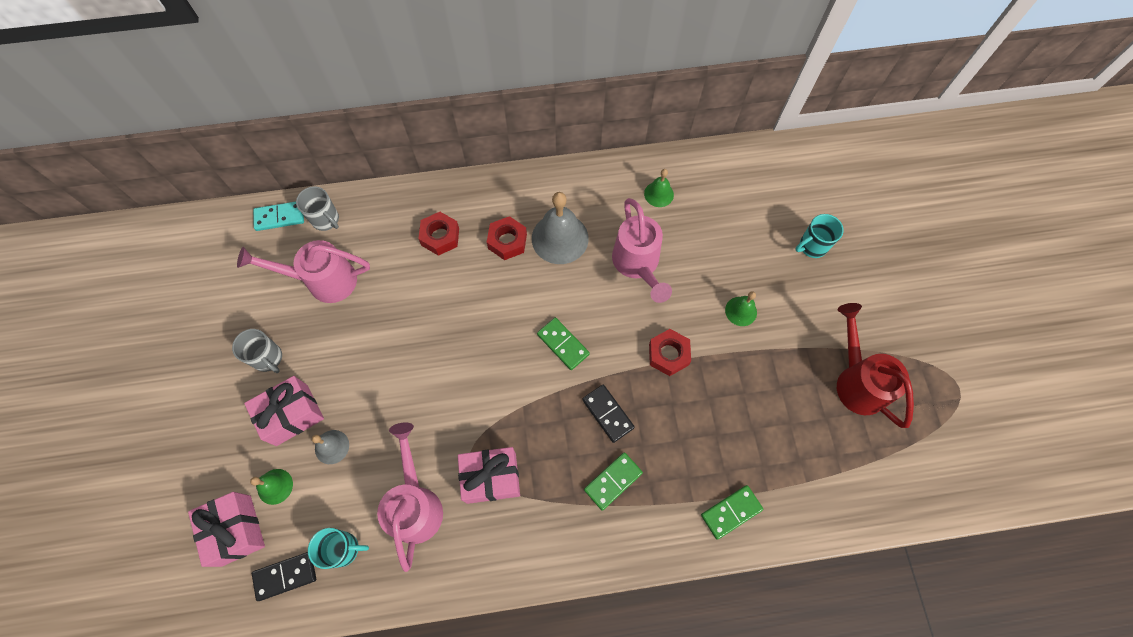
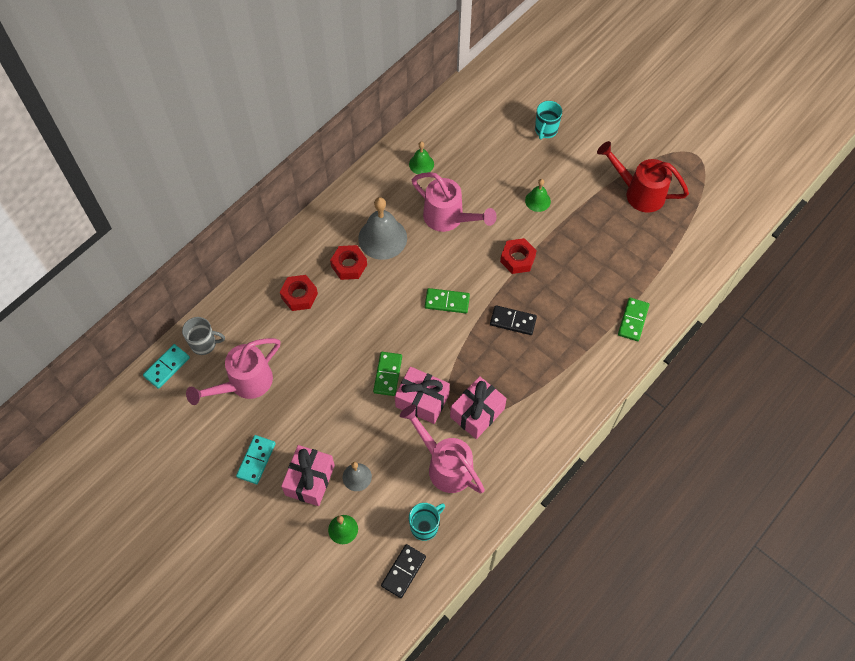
camera: 40 degrees left, 5 degrees down
(236, 530) = (344, 574): pink gift -> pink gift (422, 400)
(268, 358) = (256, 460): grey mug -> turquoise domino
(613, 481) = (551, 357): green domino -> green domino (387, 374)

